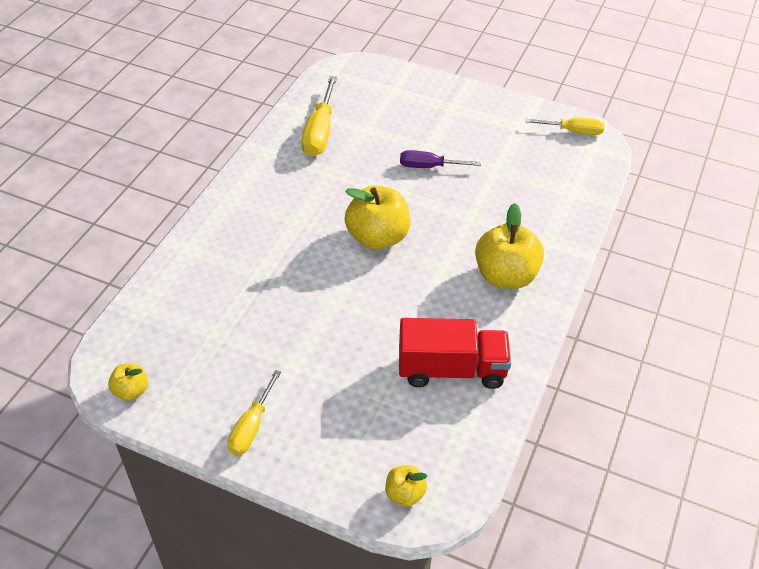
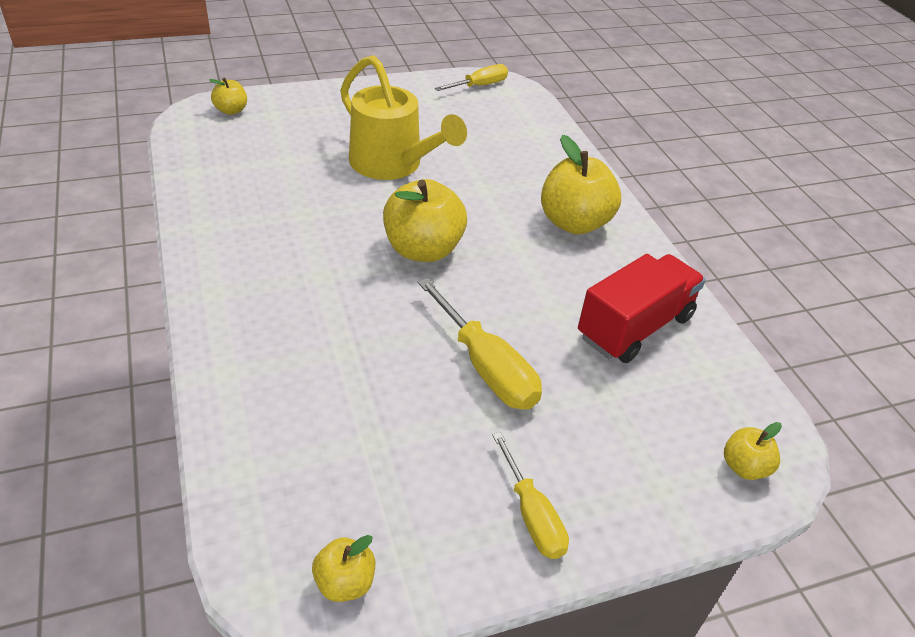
camera: 45 degrees left, 5 degrees down
(320, 132) = (241, 182): yellow screwdriver -> yellow screwdriver (485, 366)
(369, 75) = (231, 110): none -> yellow apple
(429, 167) = (393, 165): purple screwdriver -> yellow watering can

